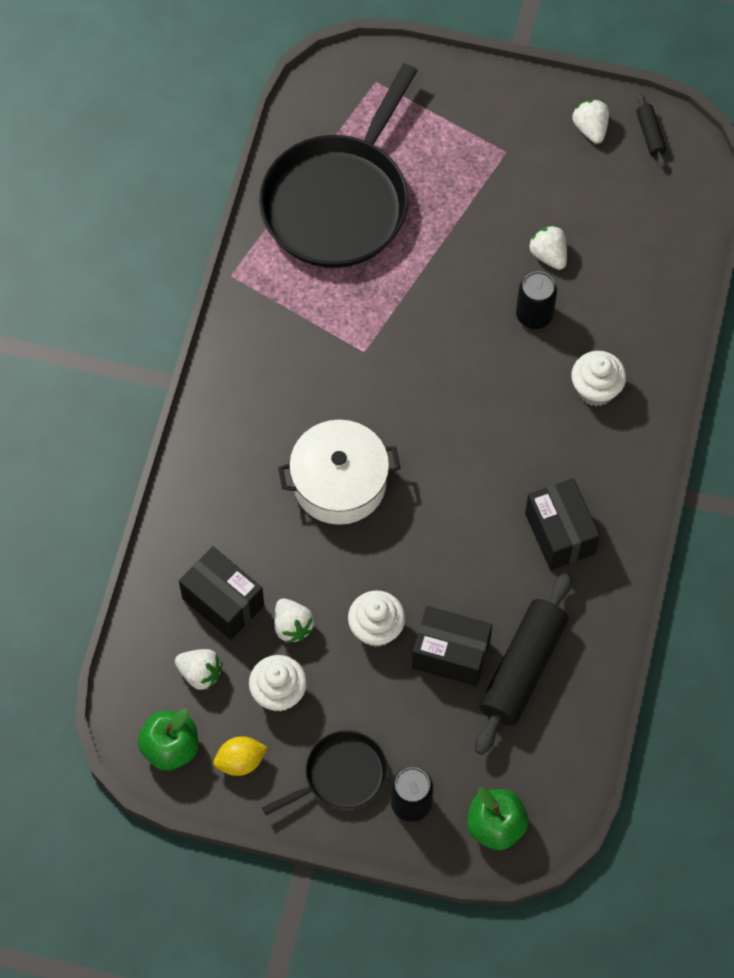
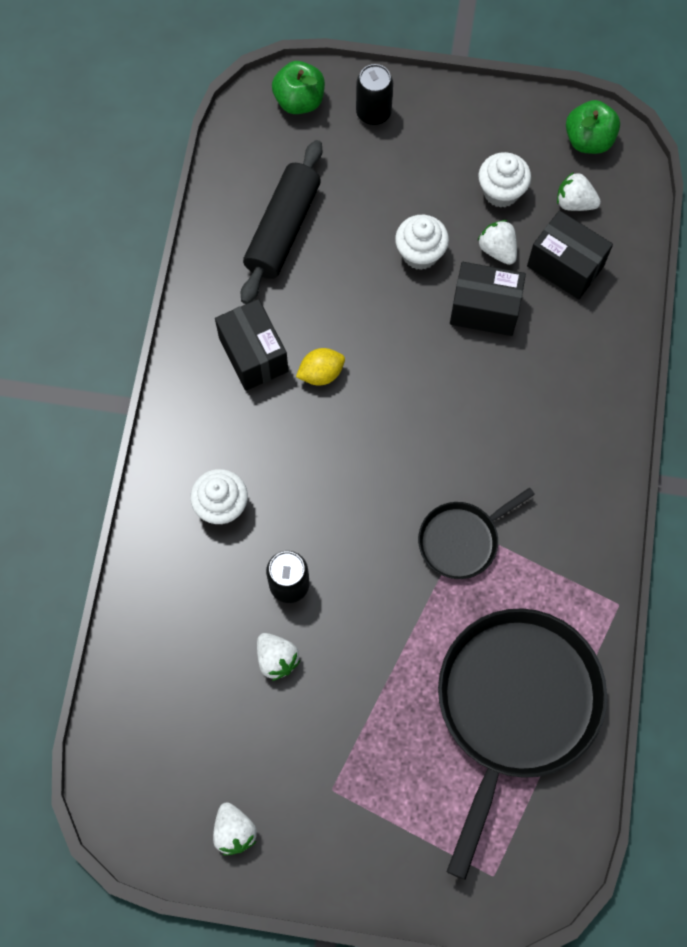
camera: 175 degrees right, 5 degrees up
(240, 761) = (525, 134): yellow lemon -> yellow lemon (321, 373)
(339, 483) = (472, 387): white pot -> none
(341, 775) = (436, 130): black pan -> black pan (461, 540)
(451, 655) = (349, 236): black box -> black box (484, 309)
(650, 134) = (164, 829): black rolling pin -> none

